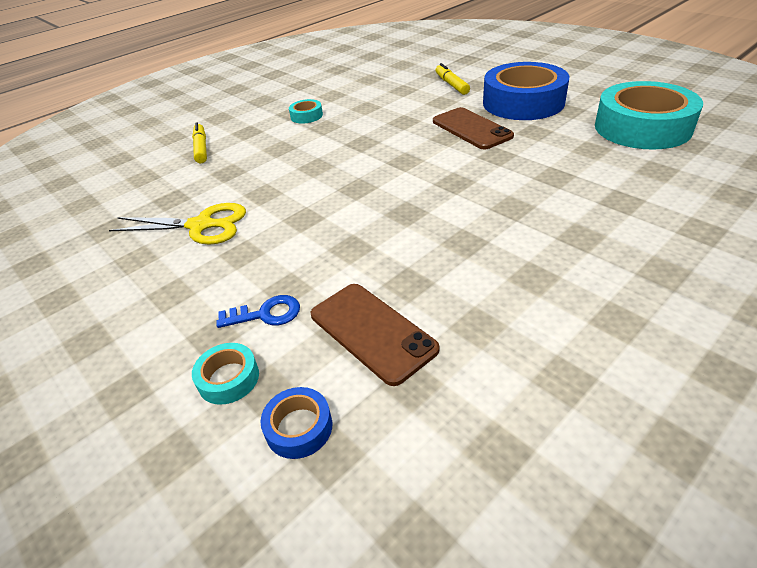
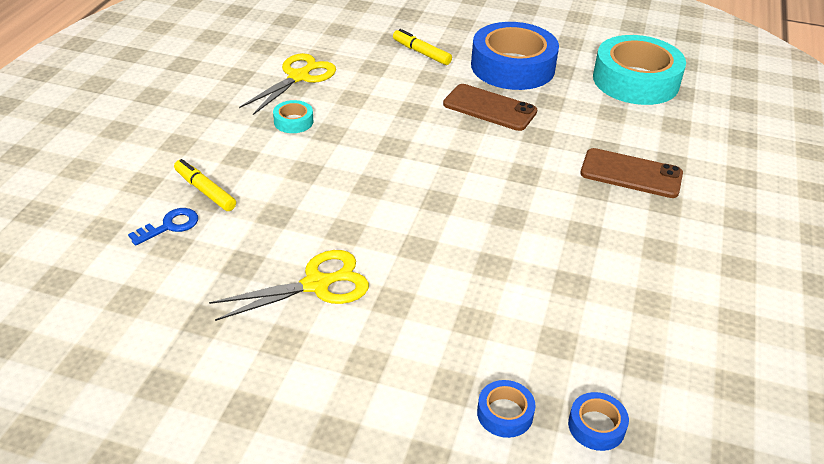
camera: 35 degrees left, 0 degrees up
(228, 378) = (505, 413): turquoise tape -> blue tape
(266, 314) = (479, 350): blue key -> blue key (170, 226)
(341, 89) = (299, 77): none -> yellow scissors
(372, 332) = (581, 334): brown phone -> brown phone (631, 174)

